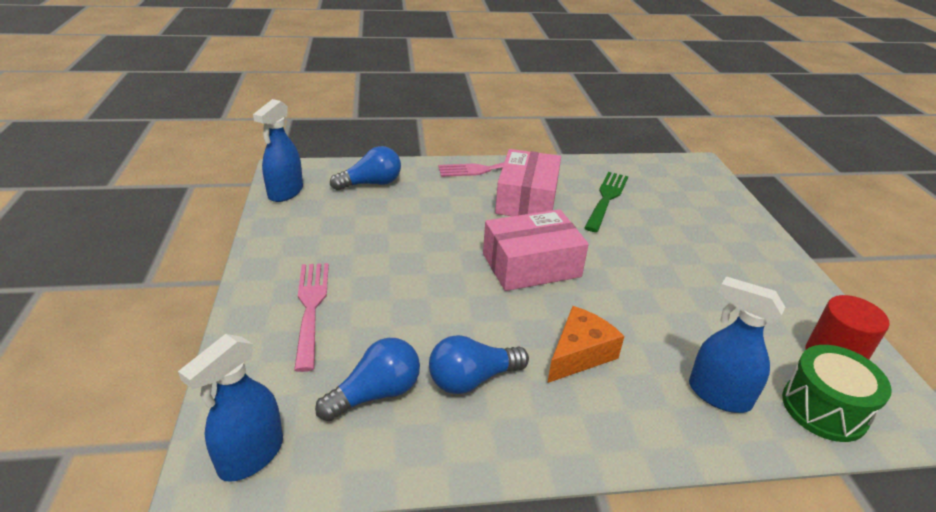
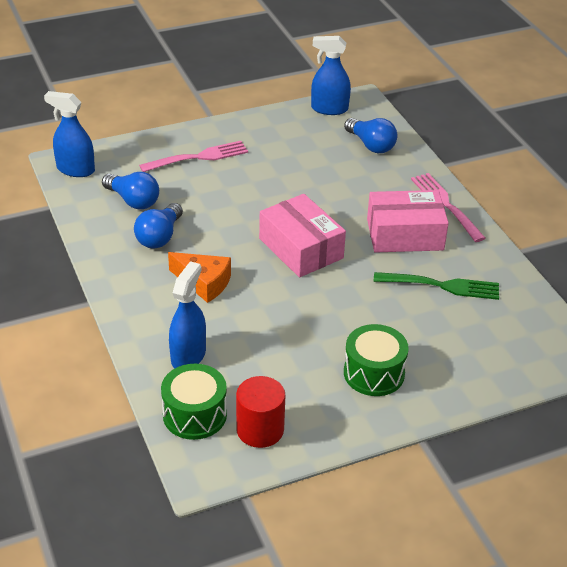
camera: 75 degrees right, 5 degrees up
(472, 379) = (159, 237): blue light bulb -> blue light bulb turned 120 degrees counterclockwise
(731, 263) = (374, 373): none -> green drum

